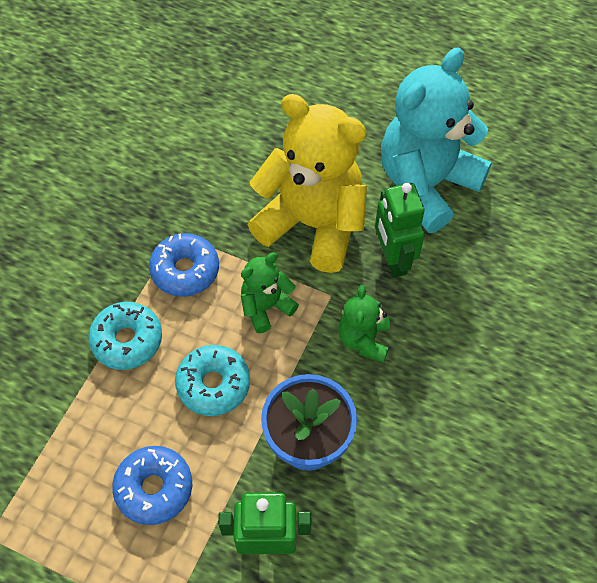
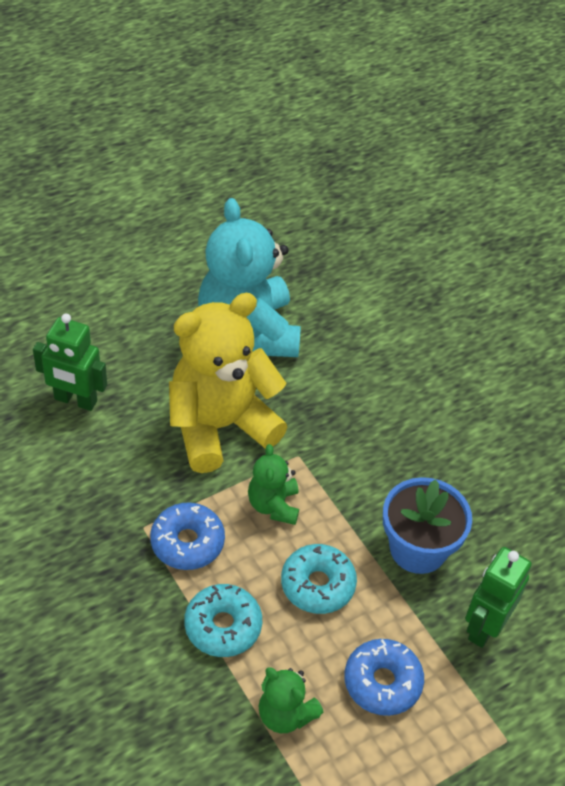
camera: 60 degrees left, 10 degrees down
(364, 340) = (356, 459): green teddy bear -> green teddy bear (285, 714)
(393, 259) = (299, 396): green robot -> green robot (75, 400)

